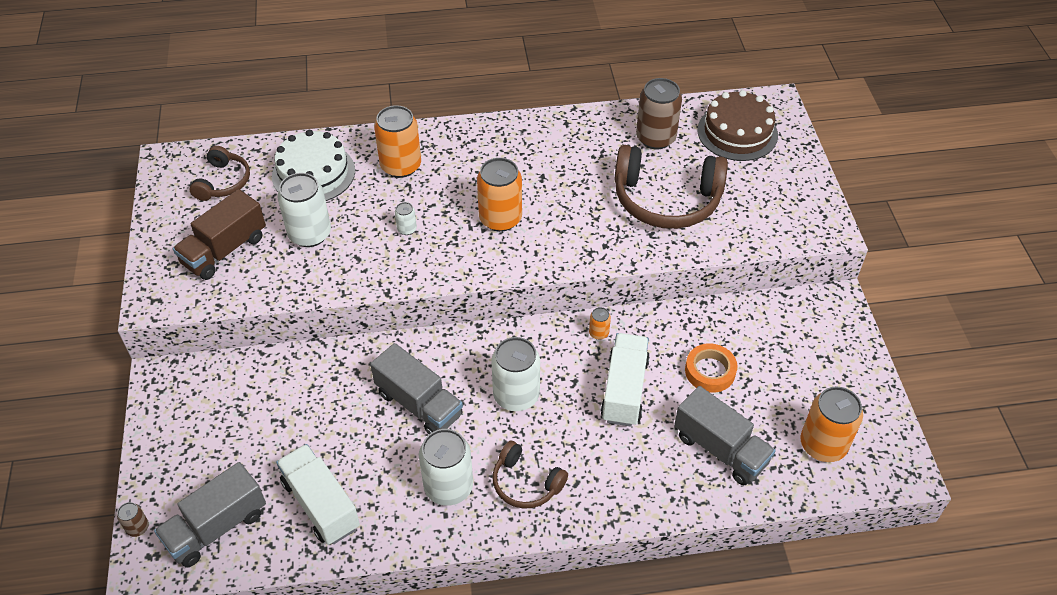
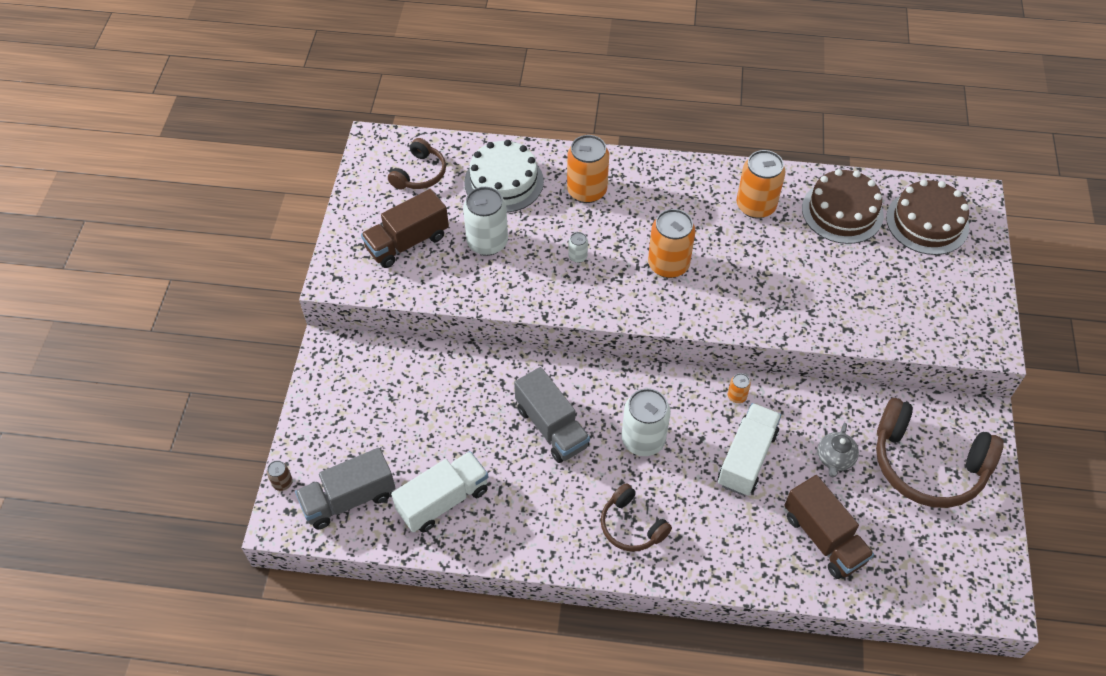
camera: 15 degrees right, 5 degrees up
(321, 504) = (443, 500): white truck -> white truck turned 75 degrees clockwise
(448, 487) = (560, 512): white can -> none
(655, 138) = (842, 211): brown can -> brown cake
(666, 200) = (835, 279): brown headphones -> brown headphones (927, 464)
(710, 371) = (834, 459): orange tape -> grey teapot
(720, 449) = (823, 538): grey truck -> brown truck
(823, 445) = (925, 558): orange can -> orange can (755, 206)

